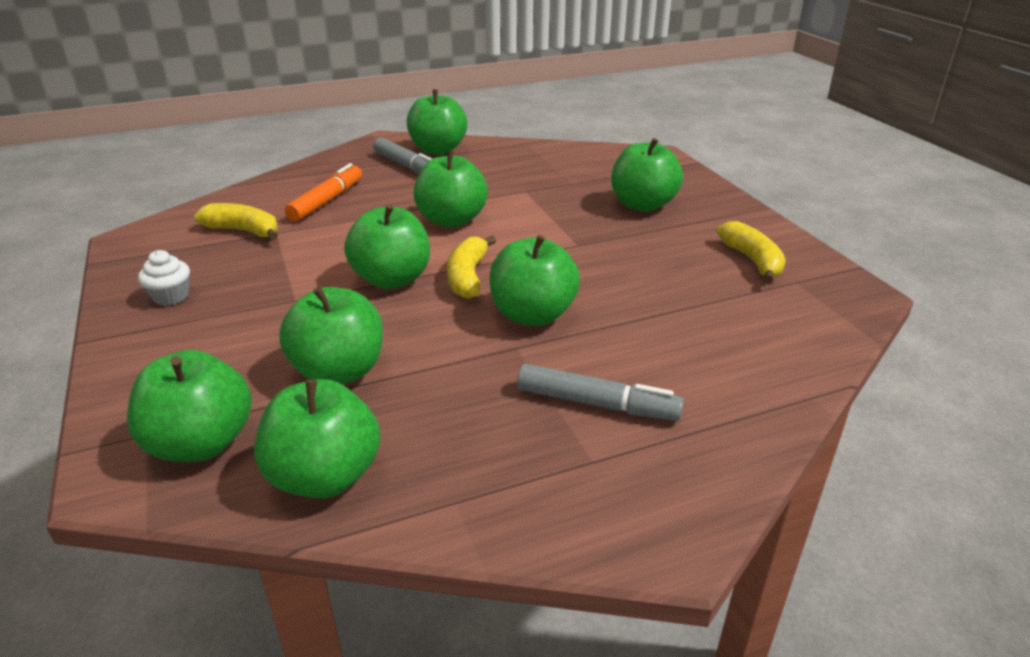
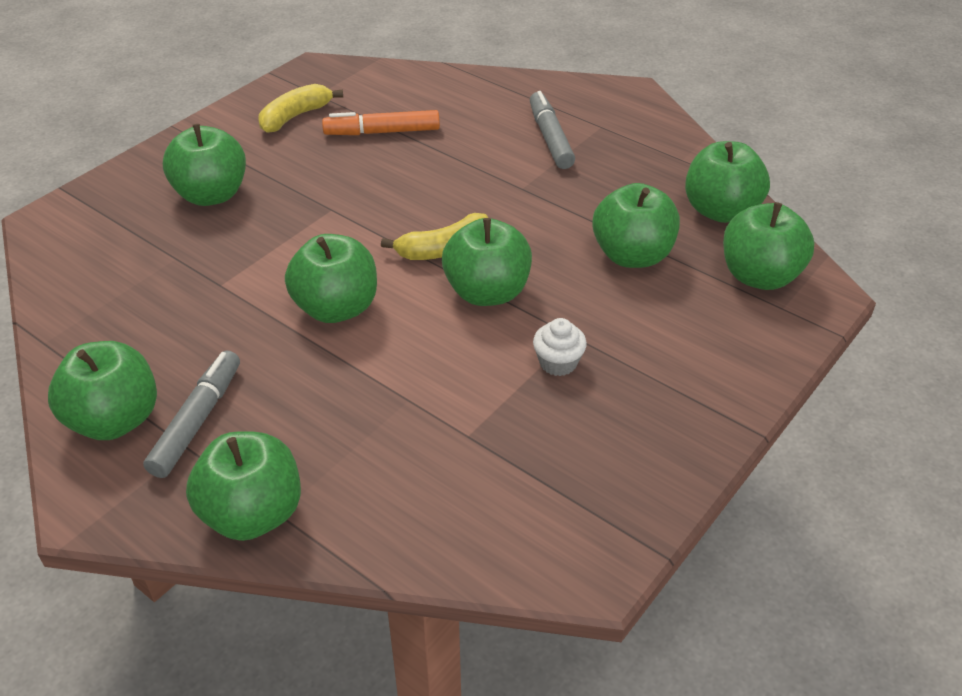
camera: 120 degrees left, 10 degrees up
(171, 296) = (649, 426): white cupcake -> white cupcake (558, 363)
(244, 231) = (487, 466): yellow banana -> none
(327, 201) = (356, 440): orange marker -> orange marker (382, 132)
(532, 315) = (473, 194): green apple -> green apple (252, 514)

